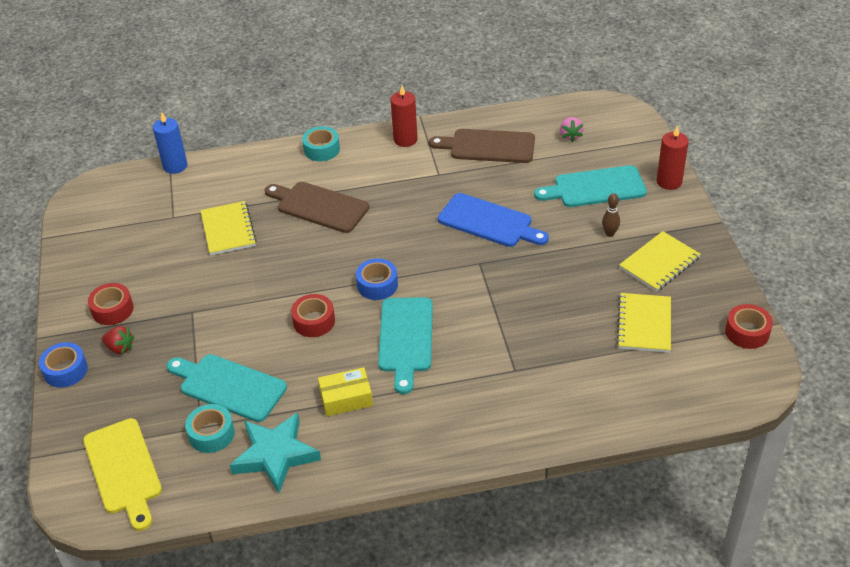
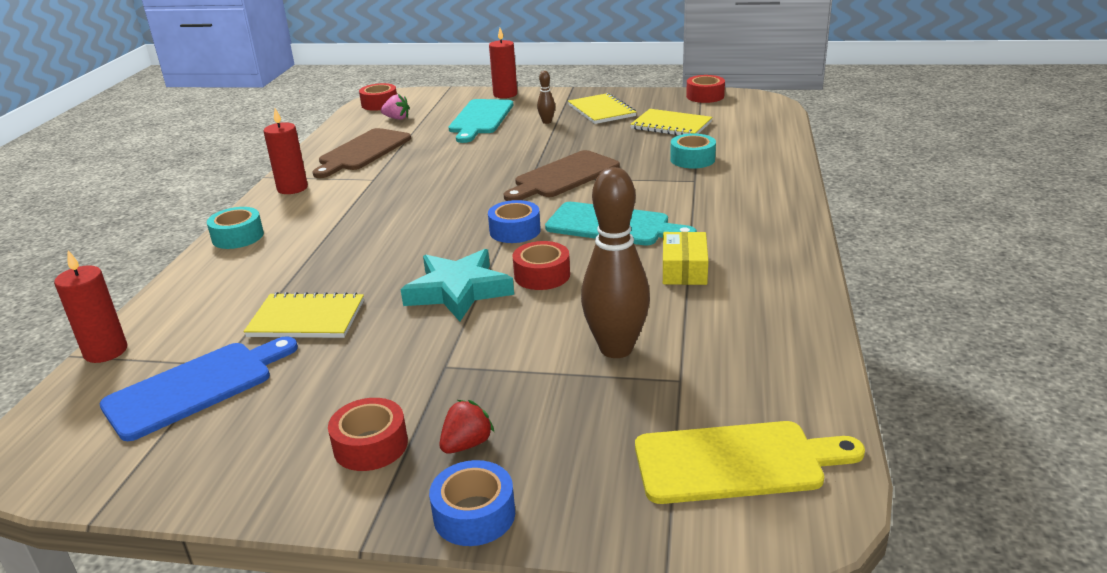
camera: 70 degrees left, 15 degrees down
(175, 166) = (106, 351): blue candle -> red candle
(211, 434) = (698, 371): turquoise tape -> turquoise tape (692, 159)
(229, 386) = (616, 349): turquoise cutting board -> brown bowling pin
(275, 455) = (756, 326): turquoise star -> turquoise star (458, 291)
(319, 206) = (341, 250): brown cutting board -> brown cutting board (563, 176)
(489, 222) = (476, 165): blue cutting board -> blue cutting board (195, 387)
(599, 111) = (379, 104): none -> red tape

